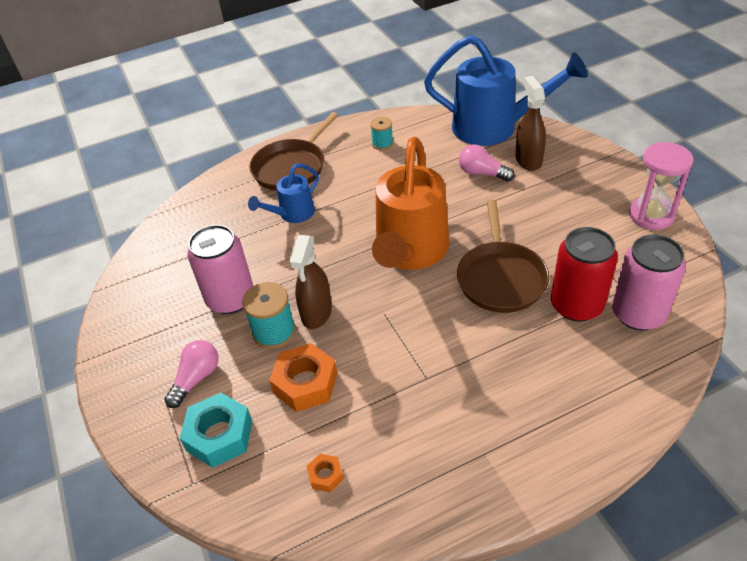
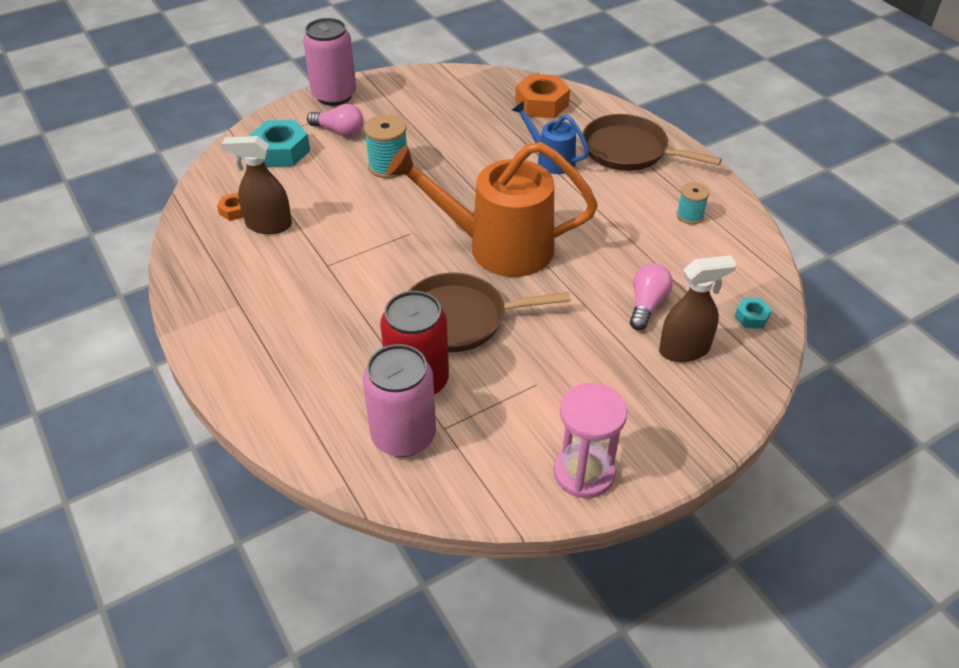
camera: 80 degrees right, 0 degrees up
(231, 299) = (429, 136): pink can -> pink can (334, 95)
(305, 383) = (328, 191): orange nut -> orange nut (542, 104)
(316, 313) = (410, 189): brown spray bottle -> brown spray bottle (268, 225)
(494, 127) = (751, 317): blue watering can -> turquoise nut

